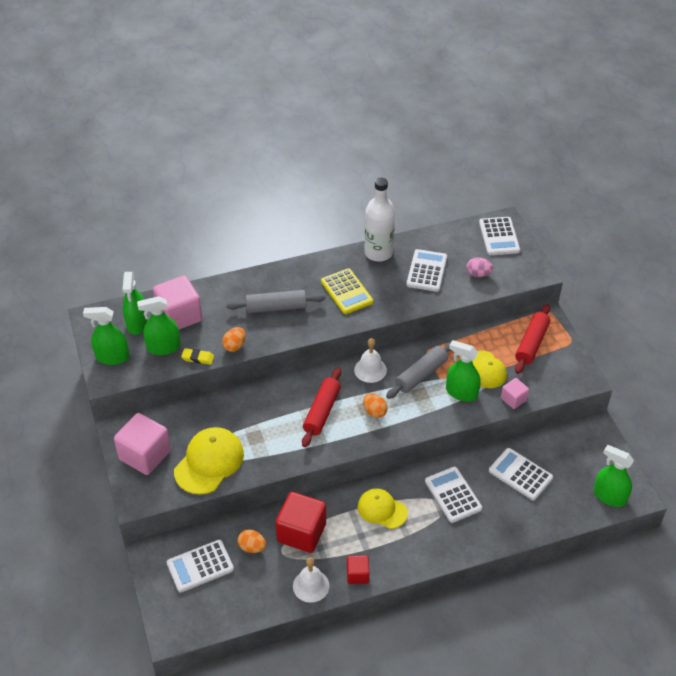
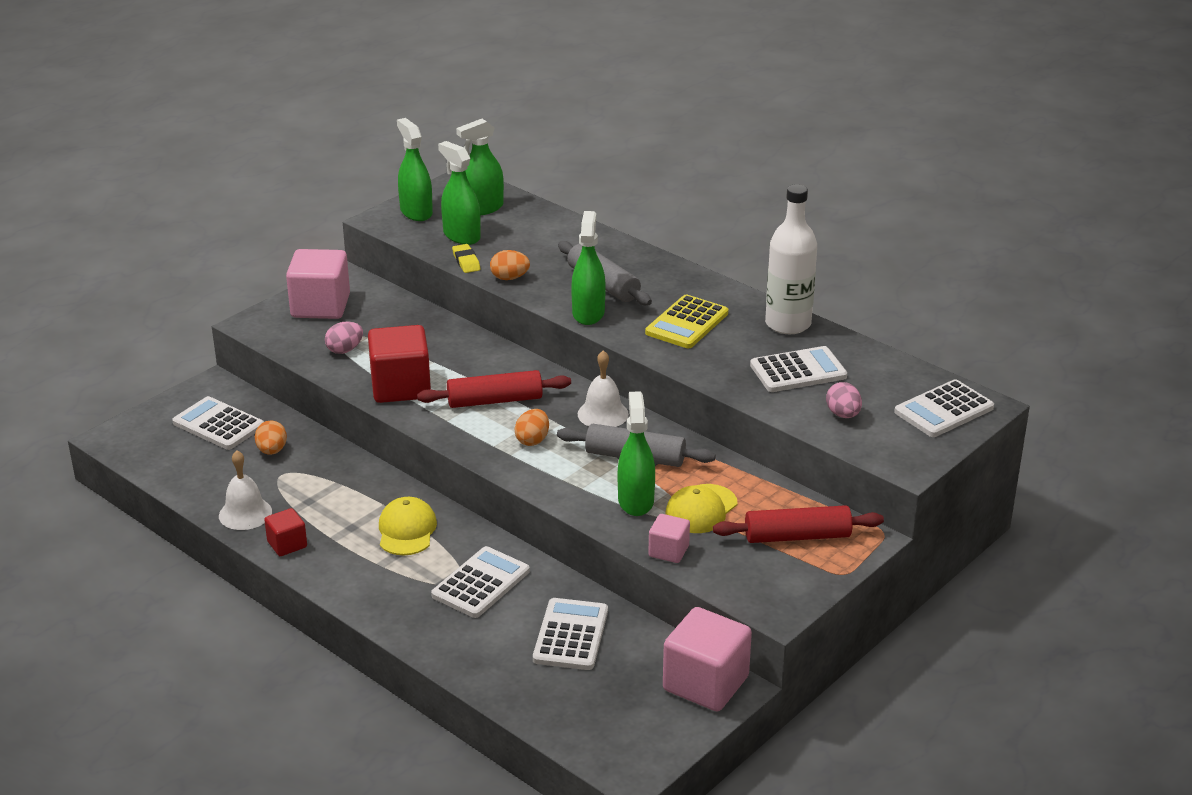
camera: 60 degrees right, 15 degrees down
(179, 316) = (521, 229): pink cube -> pink cube (705, 683)
(209, 462) = (345, 350): yellow cap -> pink egg
(301, 532) = (321, 479): red cube -> red cube (401, 387)
(609, 496) = (605, 740): green spray bottle -> green spray bottle (588, 313)

